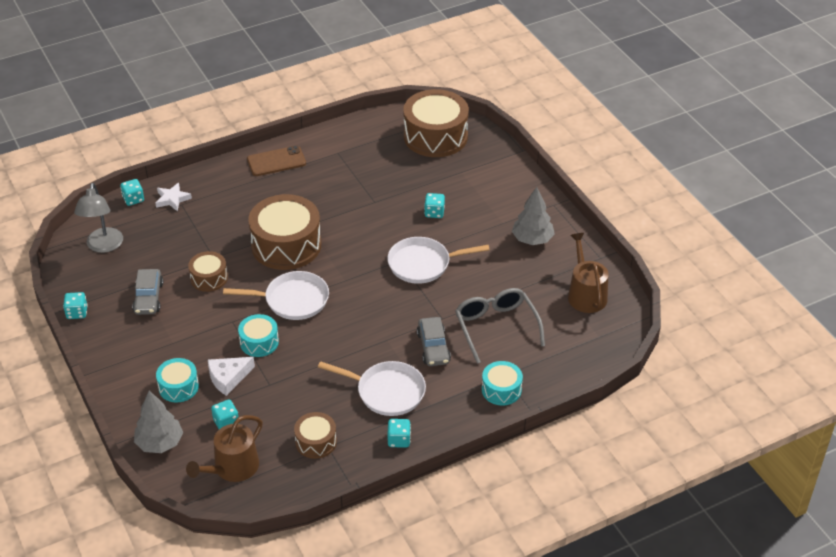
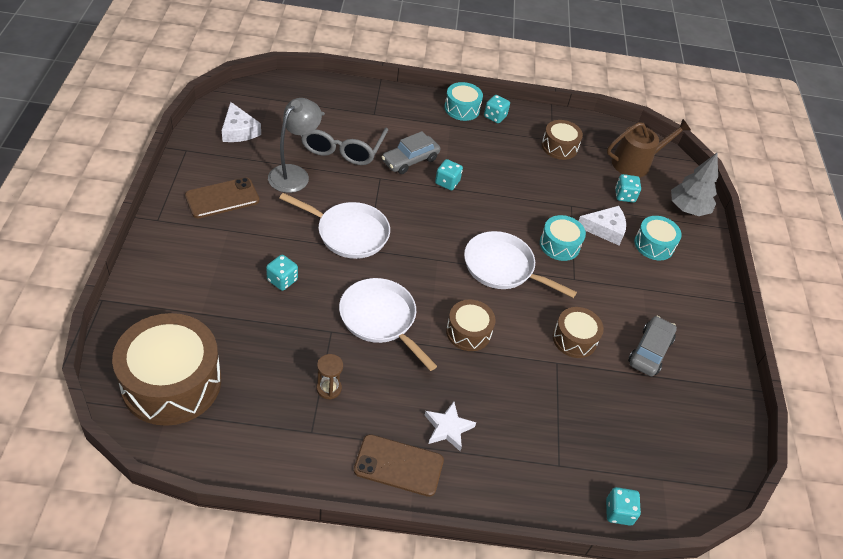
camera: 155 degrees left, 5 degrees up
(77, 313) = (734, 376): turquoise dice -> turquoise dice (447, 182)
(103, 246) = (681, 453): grey lamp -> grey lamp (294, 173)
(172, 199) = (567, 481): white star -> white star (448, 428)
(286, 245) = (468, 332): brown drum -> brown drum, size x0.52
(347, 174) = (329, 388): none -> brown hourglass
(387, 392) = (477, 150): white pan -> white pan (380, 319)
(433, 347) = (410, 160): grey car -> grey car turned 150 degrees counterclockwise
(501, 390) = (387, 106): turquoise drum -> turquoise drum (462, 109)
(532, 239) = (222, 198): grey tree -> brown phone
(585, 294) = (239, 130): brown watering can -> white cheese

